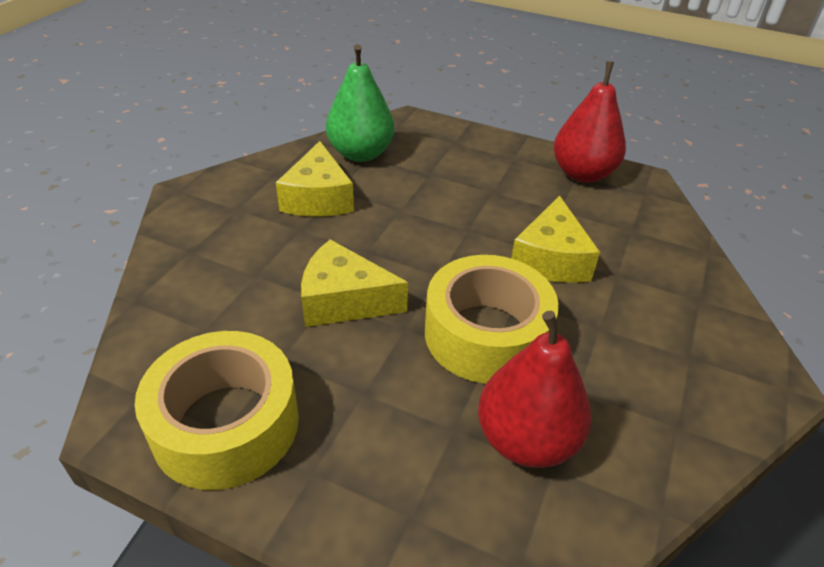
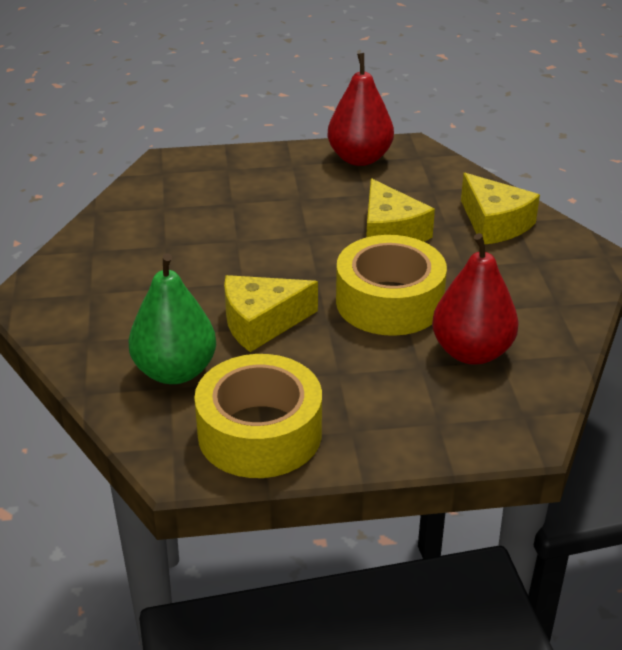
camera: 30 degrees left, 5 degrees down
(318, 198) = (155, 257): yellow cheese -> yellow cheese (494, 223)
(360, 153) = (152, 207): green pear -> green pear (175, 371)

